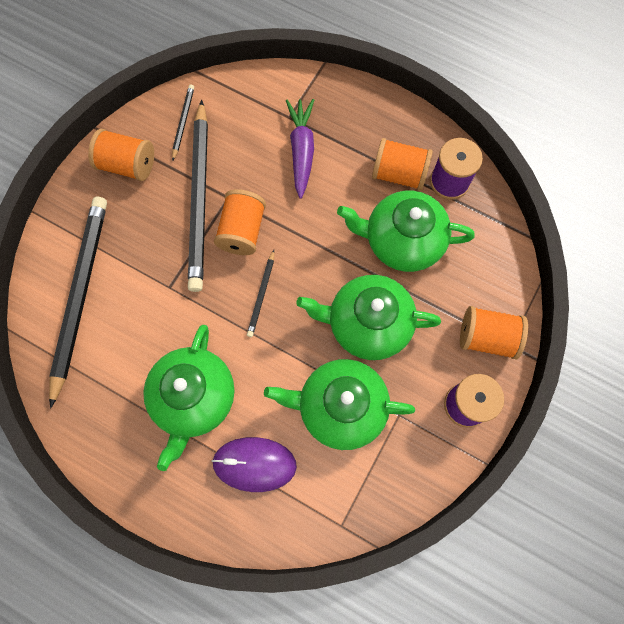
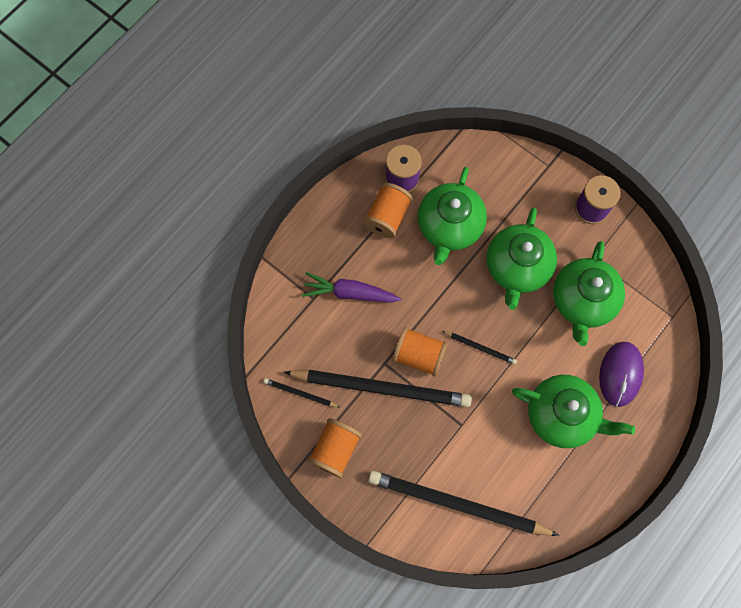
camera: 80 degrees left, 0 degrees up
(487, 337) = (540, 181): orange spool -> none

